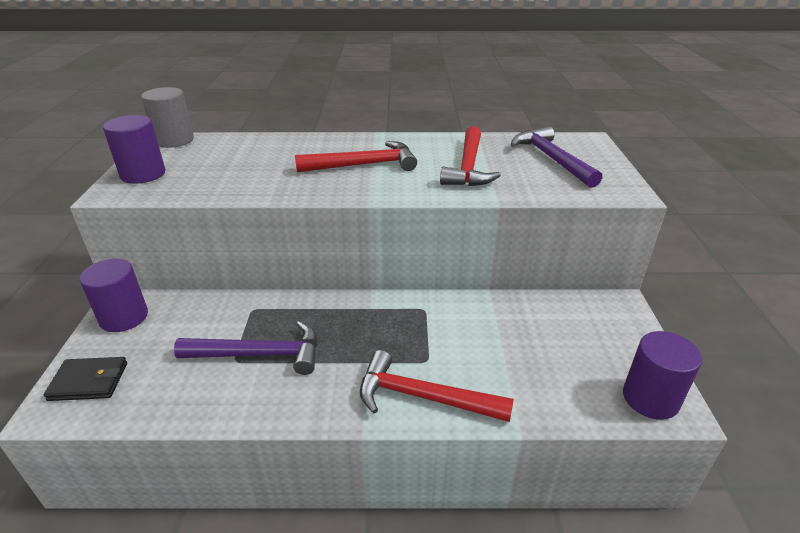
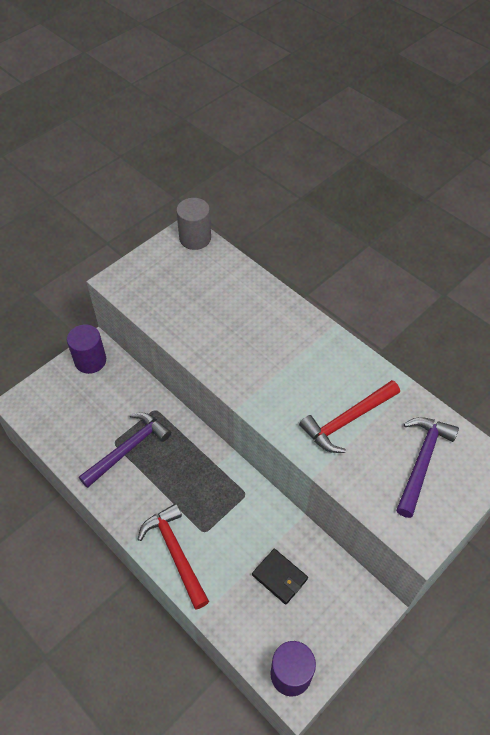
camera: 45 degrees right, 20 degrees up
(89, 381) = (44, 398): black wallet -> black wallet (279, 577)
(143, 174) = (145, 272): purple cylinder -> none
(260, 354) = (128, 449): purple hammer -> purple hammer turned 90 degrees counterclockwise
(364, 165) = (280, 362): red hammer -> none

